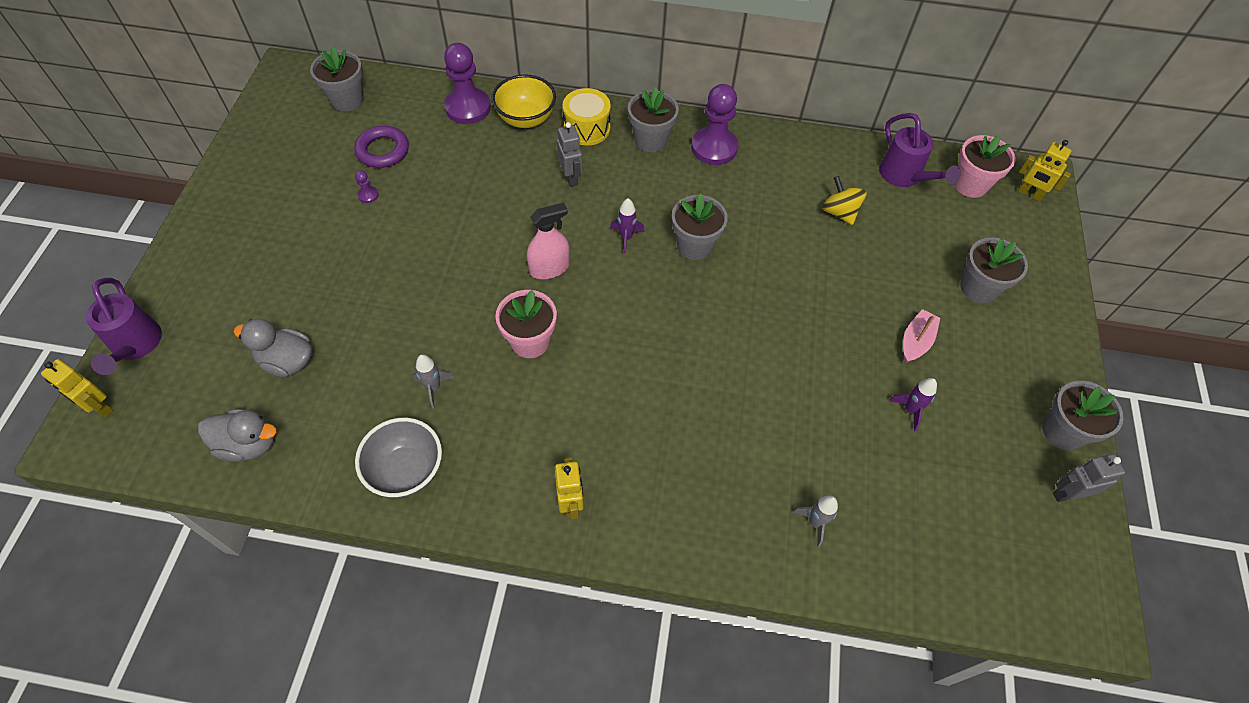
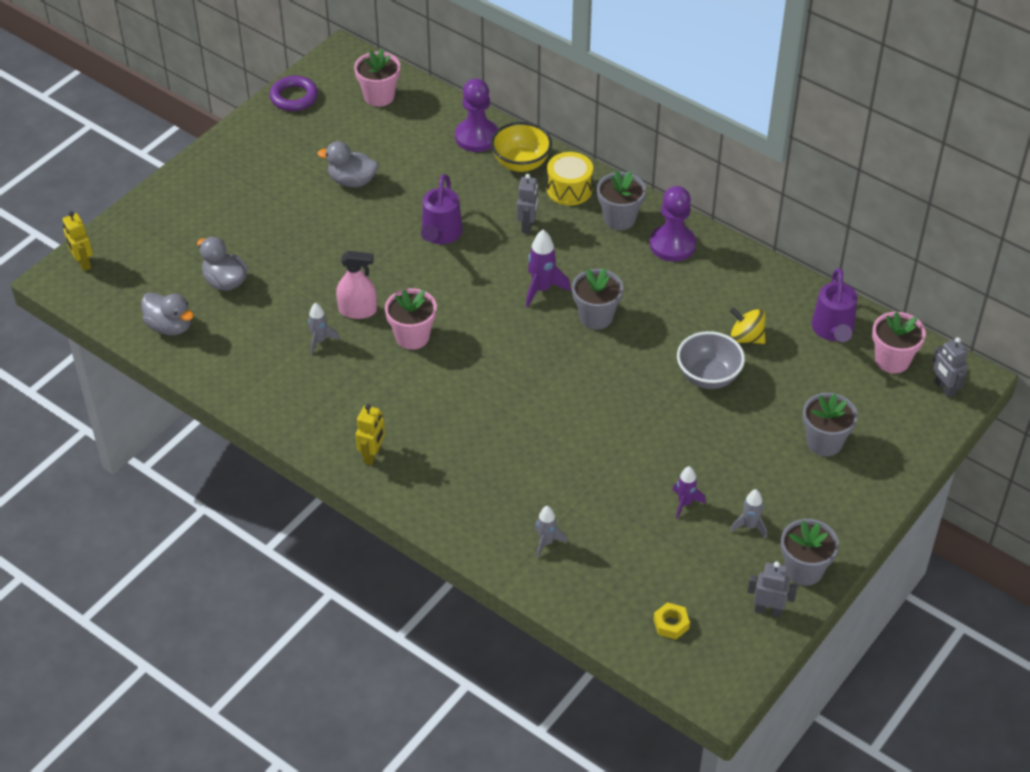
camera: 30 degrees right, 10 degrees down
(136, 345) = (125, 230): purple watering can -> purple watering can (440, 234)
(347, 100) = (379, 96): grey flower pot -> pink flower pot
(368, 195) = (352, 181): purple pawn -> grey duck
(383, 150) = (384, 149): purple ring -> purple ring (294, 97)
(406, 471) = (268, 387): grey bowl -> grey bowl (708, 377)
(549, 268) = (462, 289): pink spray bottle -> pink spray bottle (357, 310)
(626, 237) = (542, 289): purple rocket -> purple rocket, size x1.53
(839, 212) = (746, 338): yellow spinning top -> yellow spinning top turned 60 degrees counterclockwise
(916, 341) = (732, 459): pink boat -> none
(983, 407) = (750, 526): none -> grey rocket
(996, 559) = (671, 624): none -> yellow nut
(1029, 194) = (944, 388): yellow robot -> grey robot

